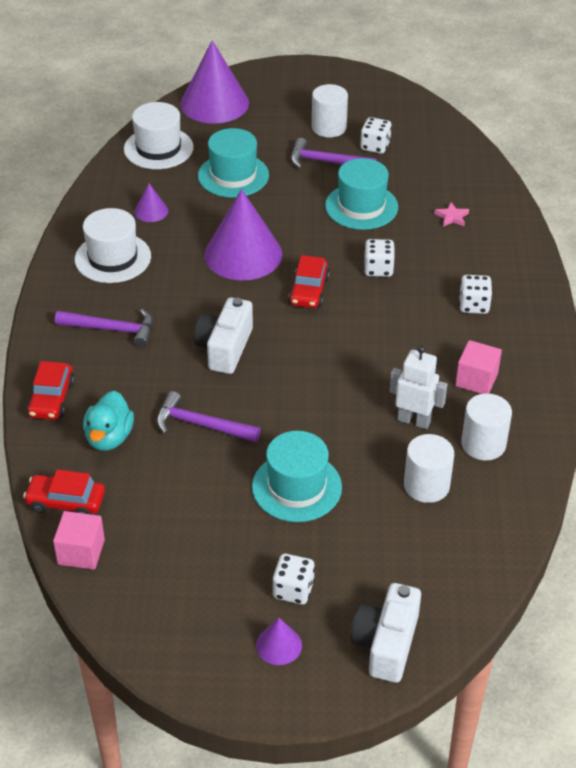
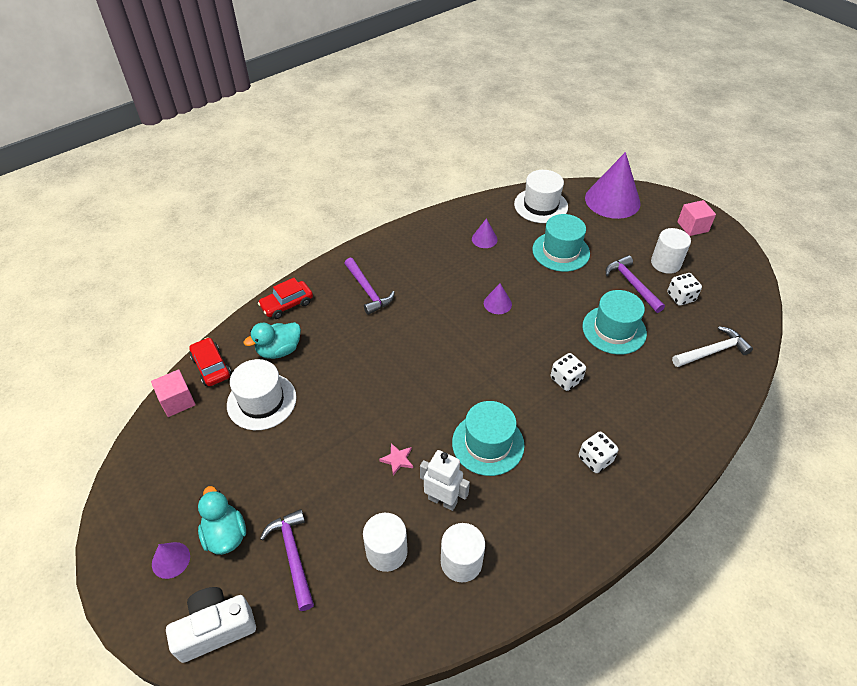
camera: 50 degrees right, 5 degrees up
(113, 258) = (426, 251): white hat -> white hat (261, 401)
(201, 425) = (329, 385): purple hammer -> purple hammer (293, 555)
(225, 348) = (406, 351): white camera -> none
(243, 254) = (497, 303): purple cone -> purple cone, size x0.45
(293, 590) = (225, 535): white dice -> turquoise duck
(296, 487) = (319, 473): turquoise hat -> turquoise hat (488, 443)
(309, 291) = (502, 357): red car -> none
(414, 420) = (442, 500): white robot -> white robot turned 45 degrees counterclockwise
(449, 170) = (712, 351): none -> white hammer
(452, 217) = (668, 385): pink star -> pink star (397, 460)
(476, 380) = (522, 512): pink cube -> pink cube (692, 227)

